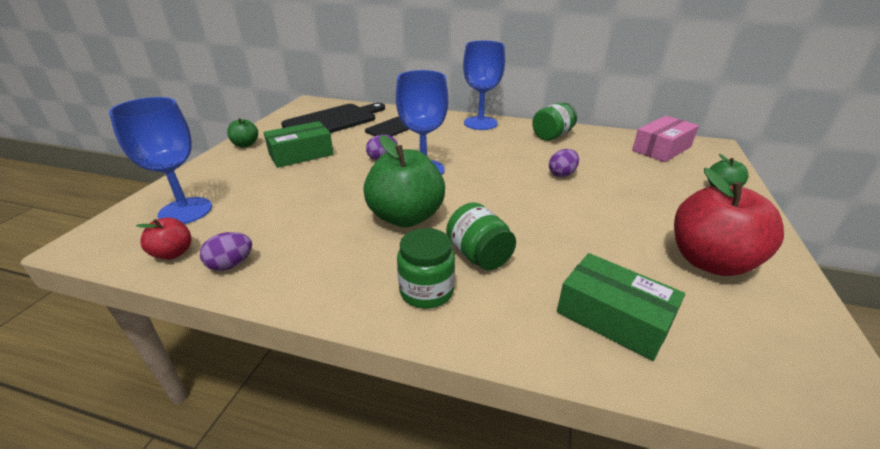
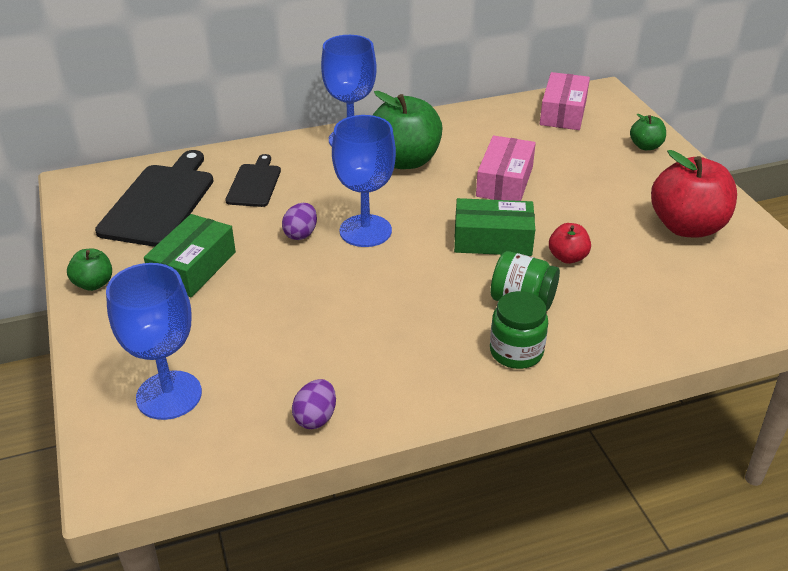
camera: 35 degrees left, 5 degrees up
(173, 253) = (237, 438): red apple -> red apple (567, 257)
(406, 217) = (416, 293): green apple -> green apple (405, 161)
(552, 136) = (447, 132): green jar -> none
(562, 174) = (504, 181): purple egg -> pink box
(613, 317) = (662, 305): green box -> green box (492, 240)

